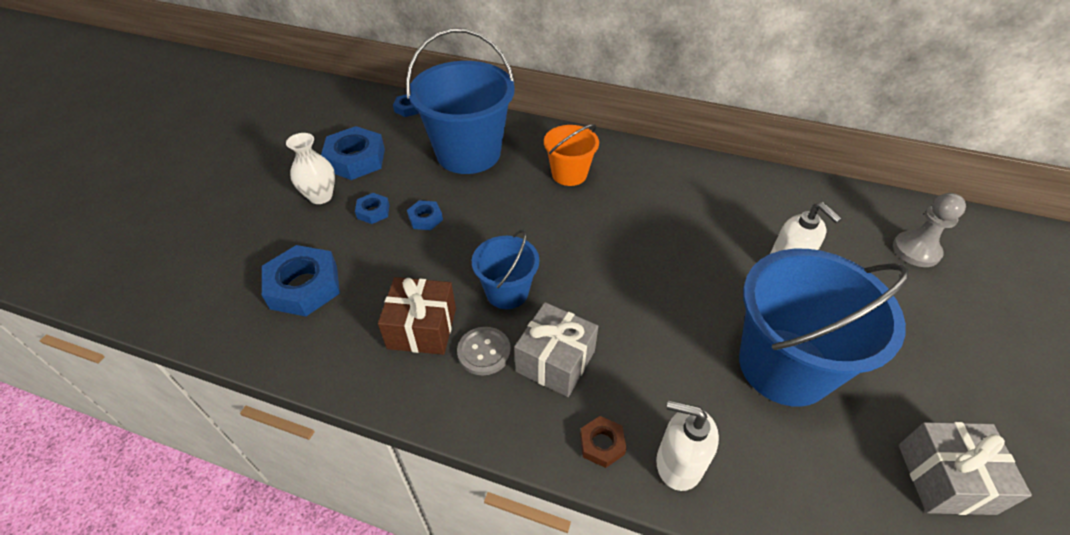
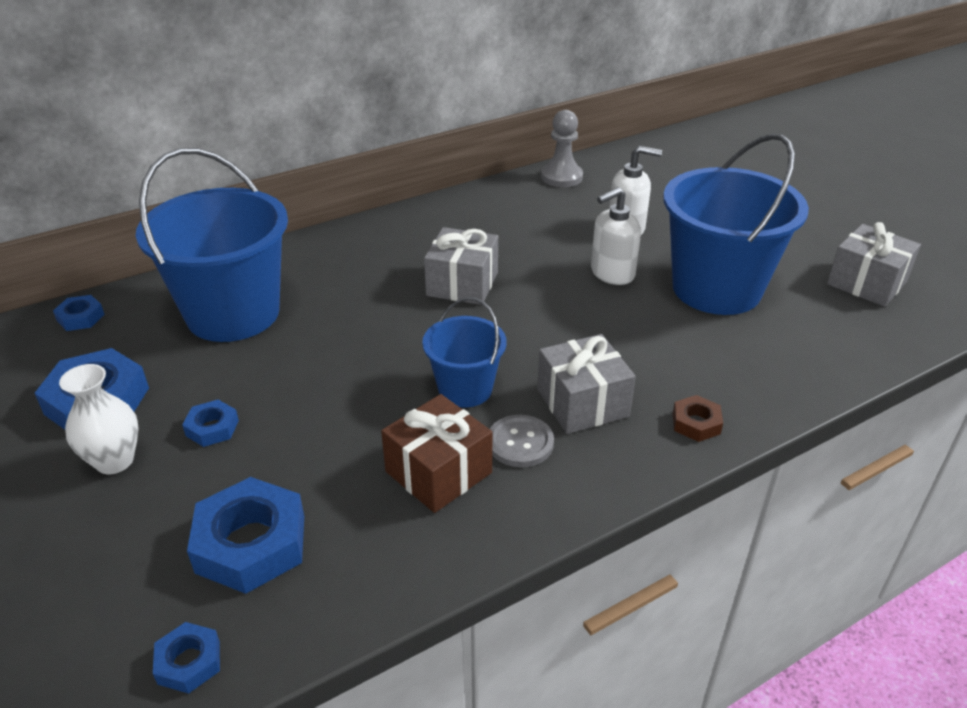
camera: 50 degrees left, 10 degrees down
(425, 218) = (285, 393): blue nut -> blue nut (189, 662)
(569, 174) = (367, 270): orange bucket -> none
(608, 223) = (462, 284): none -> grey gift
(678, 463) = (752, 392): white soap dispenser -> white soap dispenser (612, 273)
(916, 250) = (680, 172): grey pawn -> grey pawn (561, 177)

